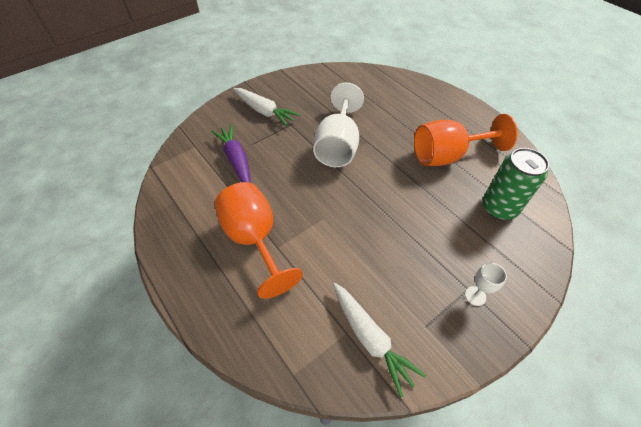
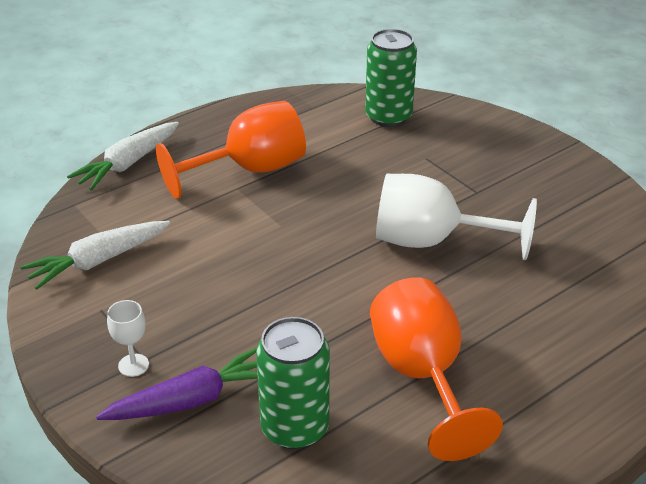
camera: 90 degrees right, 15 degrees down
(199, 159) = (388, 117): none -> green can
(236, 160) = (390, 146): purple carrot -> purple carrot (191, 400)
(264, 111) = (503, 165): white carrot -> white carrot (128, 164)

